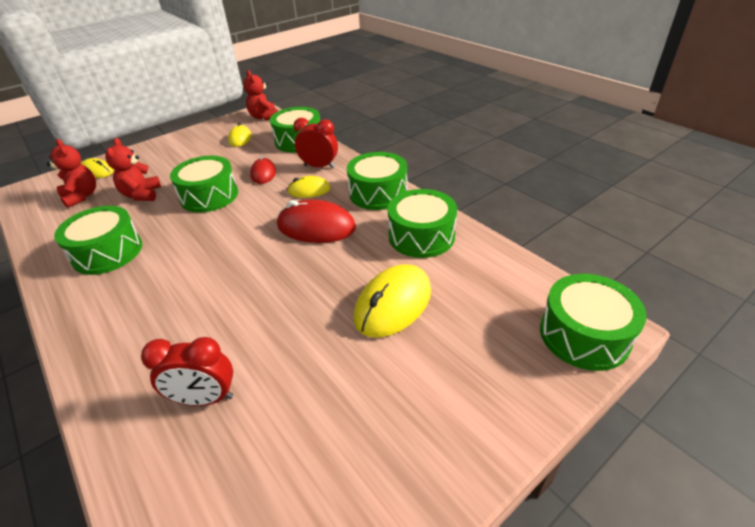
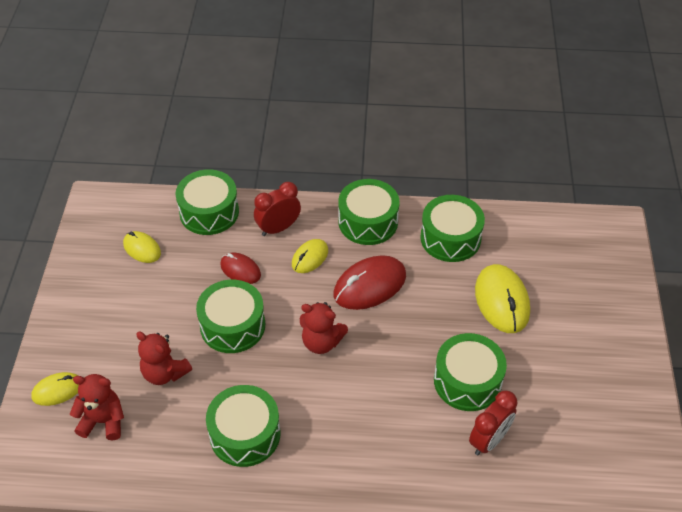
camera: 50 degrees left, 10 degrees up
(264, 117) = (116, 205): red teddy bear -> red teddy bear (321, 342)
(584, 335) = (612, 240): green drum -> green drum (467, 381)

